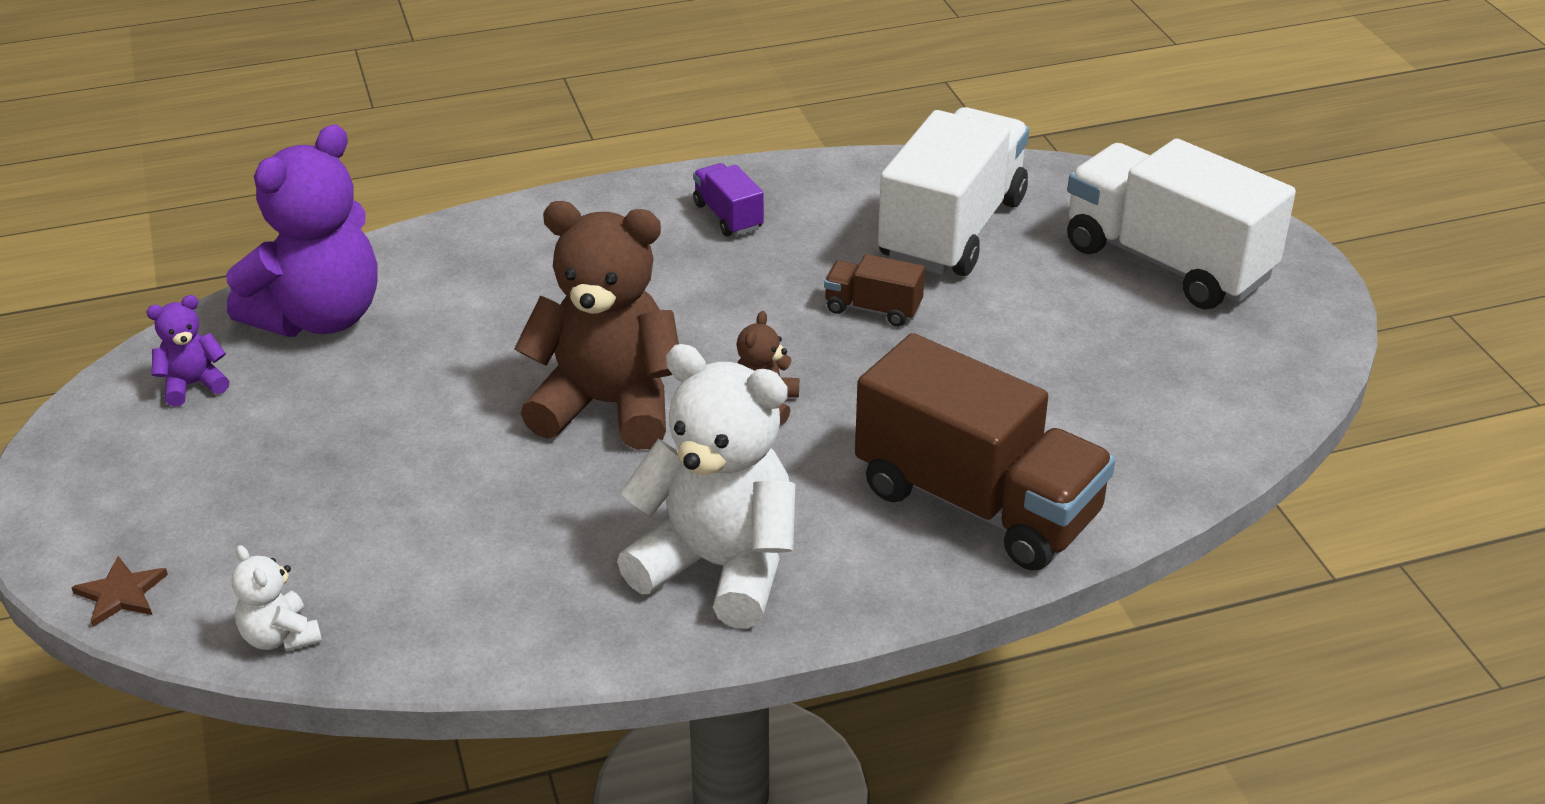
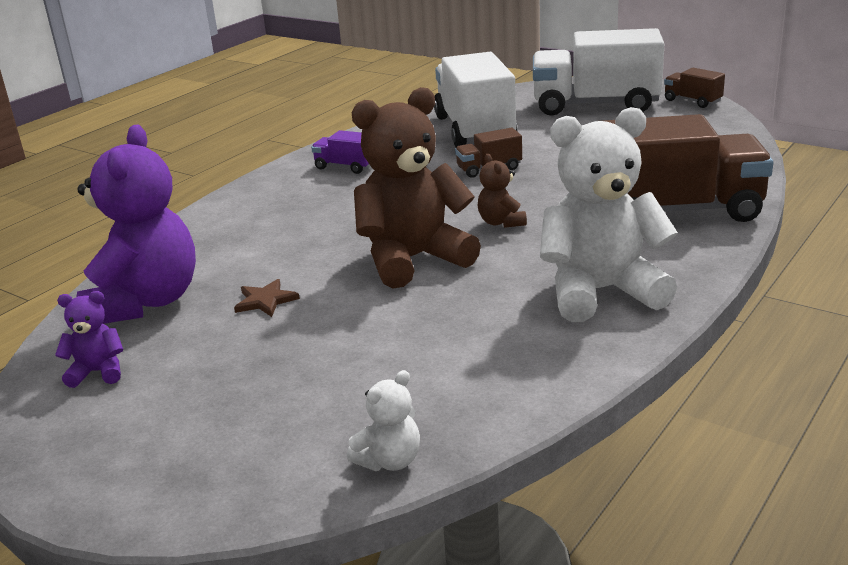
camera: 35 degrees left, 10 degrees down
(121, 594) = (222, 504): brown star -> brown star (265, 300)
(193, 385) = (98, 372): purple teddy bear -> purple teddy bear turned 60 degrees clockwise
(280, 637) = (389, 460): white teddy bear -> white teddy bear turned 60 degrees counterclockwise
(1309, 324) = (692, 101): none -> brown truck

